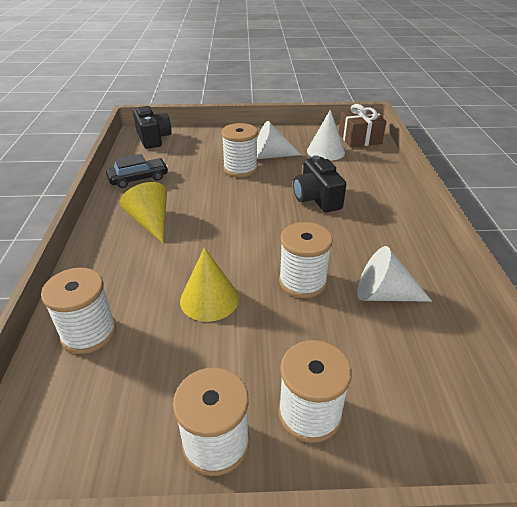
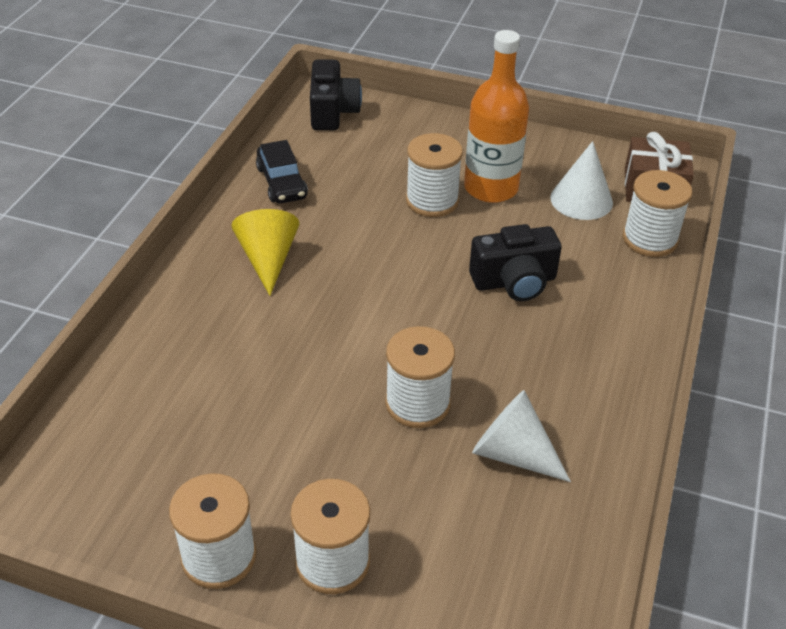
camera: 20 degrees right, 5 degrees up
(89, 333) = (138, 391): white spool -> white spool (649, 239)
(138, 179) = (282, 182): black car -> black car turned 75 degrees clockwise
(209, 299) = (290, 391): yellow cone -> none
(271, 156) = (491, 188): white cone -> orange bottle
(316, 198) = (514, 282): black camera -> black camera turned 105 degrees counterclockwise

